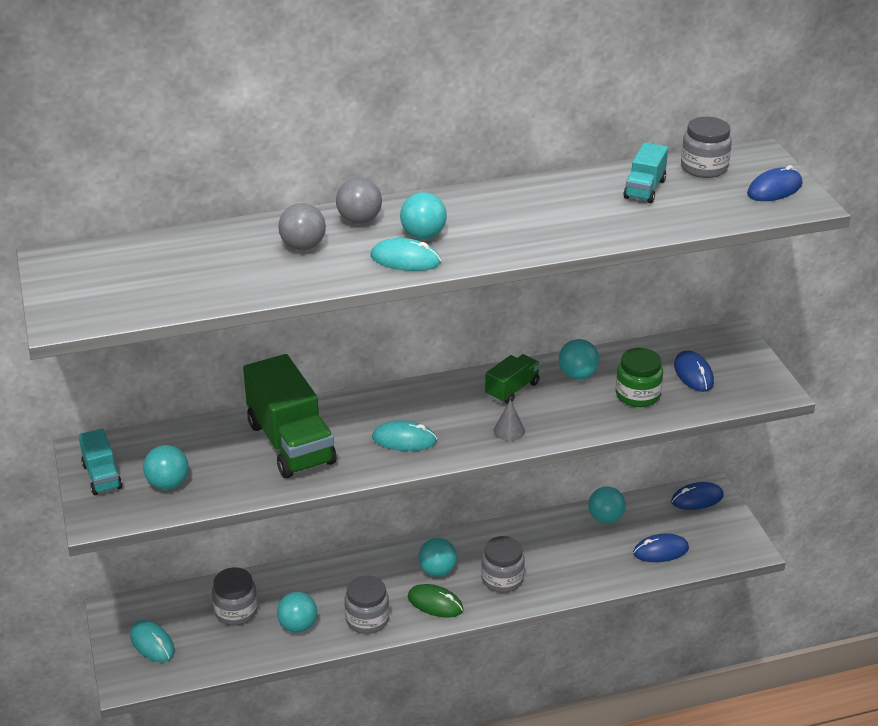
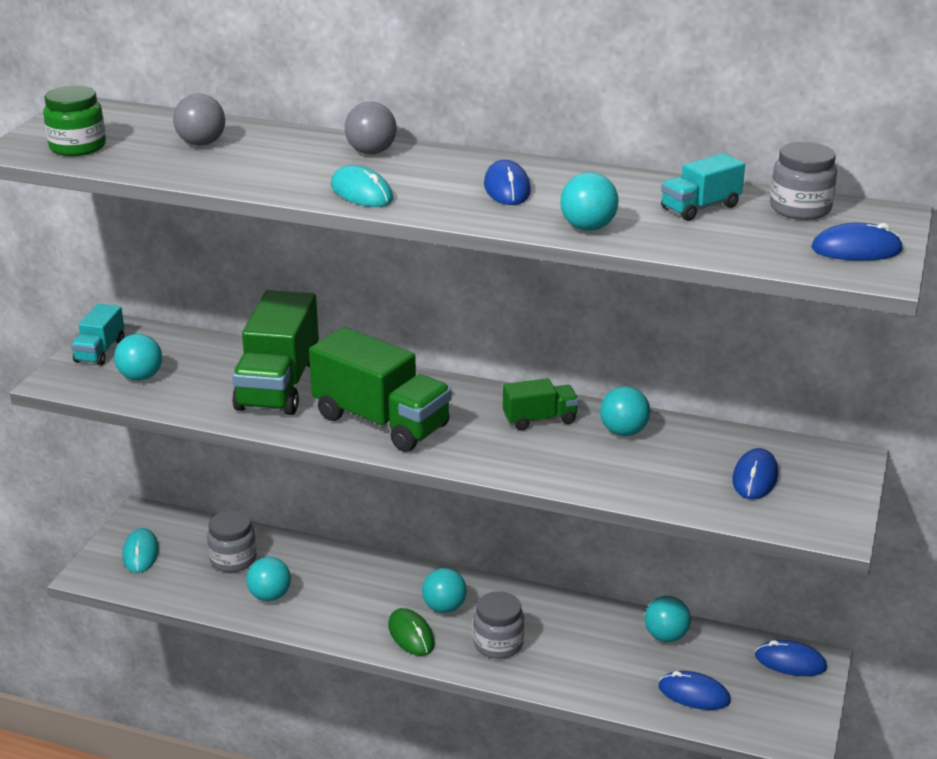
camera: 35 degrees right, 5 degrees down
(303, 246) = (289, 156): grey ball -> grey ball (201, 143)
(367, 619) = (335, 619): grey jar -> none
(404, 439) = (381, 421): turquoise mouse -> green truck
(423, 235) = (409, 180): turquoise ball -> turquoise ball (588, 227)
(501, 218) = (507, 188): none -> blue mouse
(509, 431) = (490, 453): grey cone -> none
(637, 395) = (666, 473): green jar -> green jar (78, 147)

